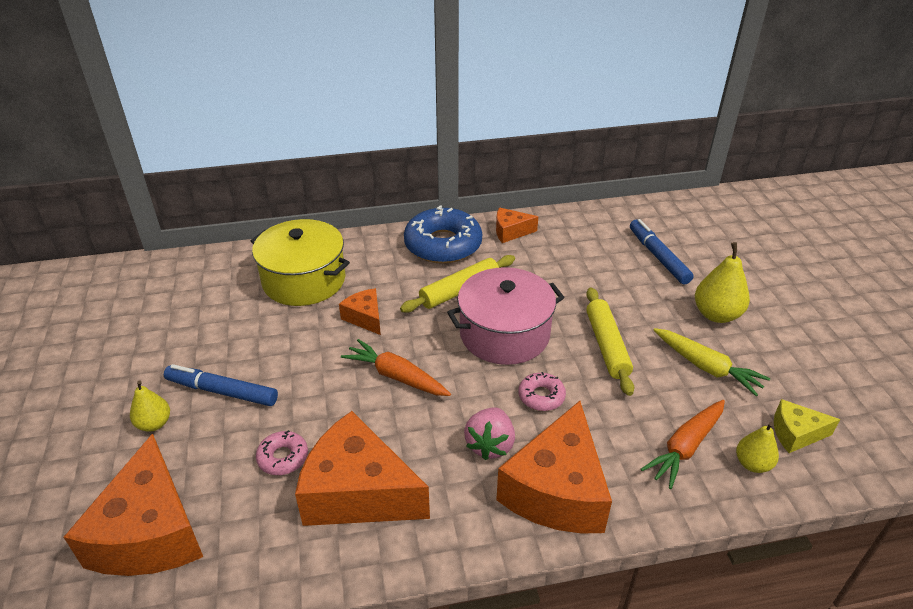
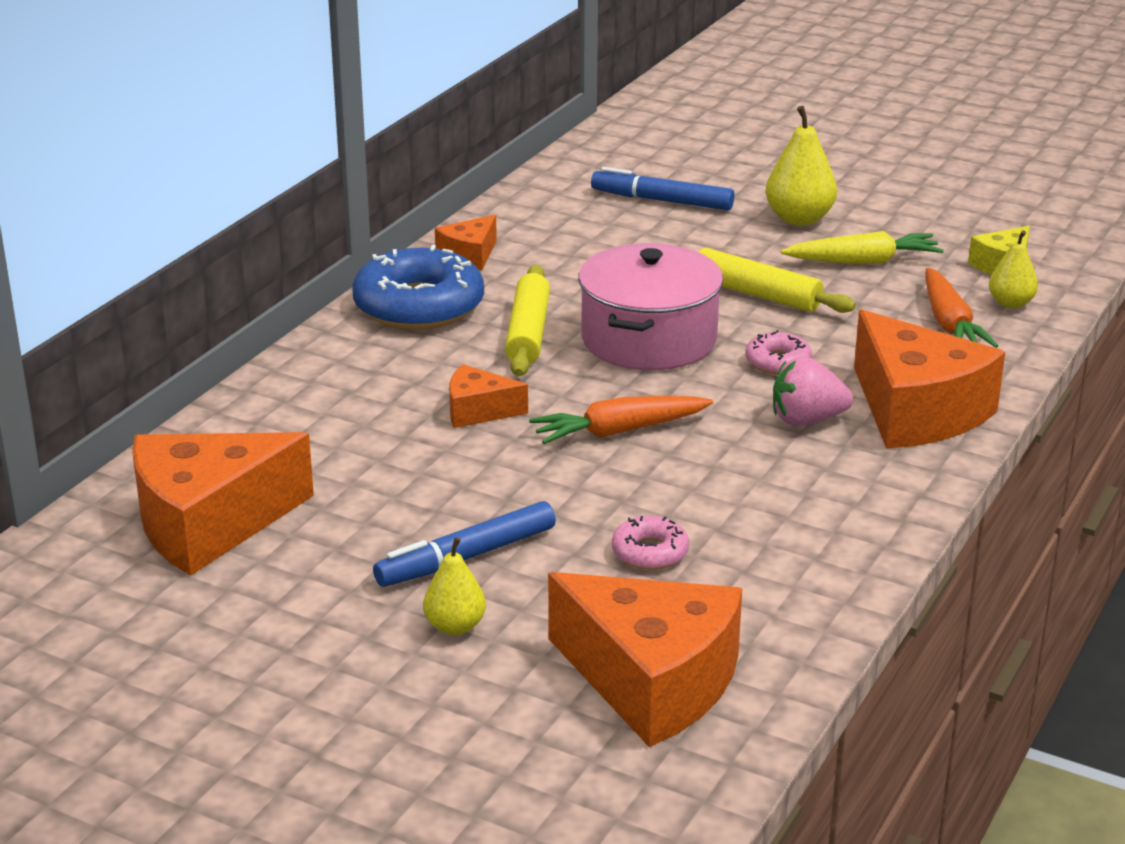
camera: 50 degrees left, 10 degrees down
(304, 280) = (327, 424): yellow pot -> none
(358, 492) = (769, 523): orange cheese -> orange cheese (208, 523)
(490, 445) = (807, 420): pink strawberry -> pink strawberry turned 120 degrees clockwise

